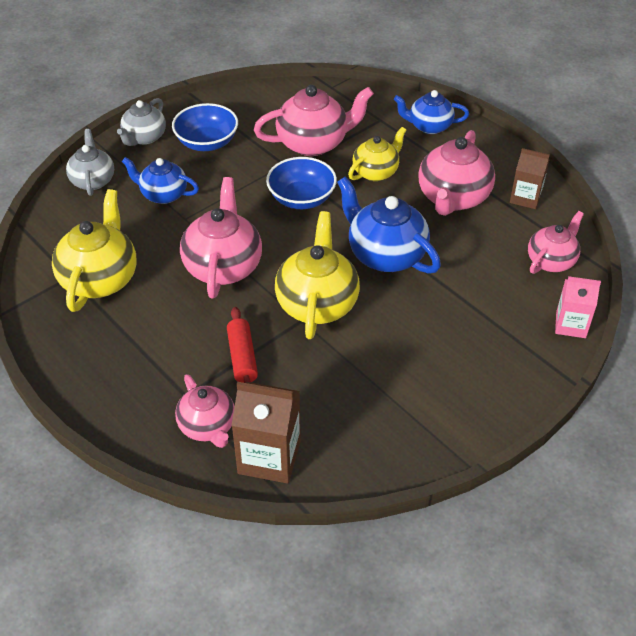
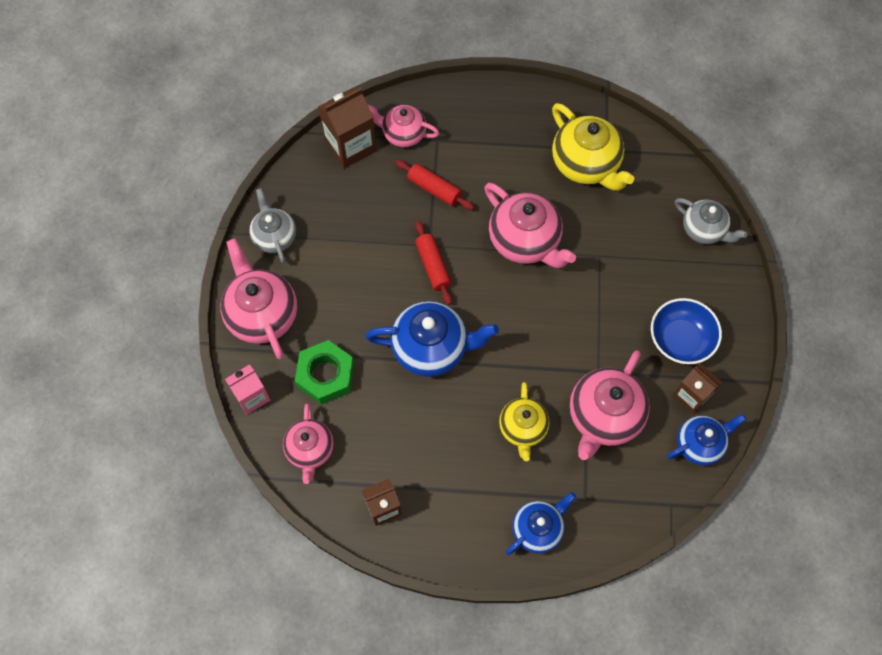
camera: 135 degrees right, 20 degrees up
(144, 137) = (730, 301): grey teapot -> grey teapot (274, 236)
(163, 194) = (641, 262): blue teapot -> blue teapot (699, 444)
(244, 116) = (691, 395): none -> brown carton
(301, 198) = (545, 348): blue bowl -> none
(317, 303) = (433, 266): yellow teapot -> red rolling pin
(453, 198) = (438, 453): pink teapot -> pink teapot (262, 314)
(491, 296) = (325, 375): none -> green nut

